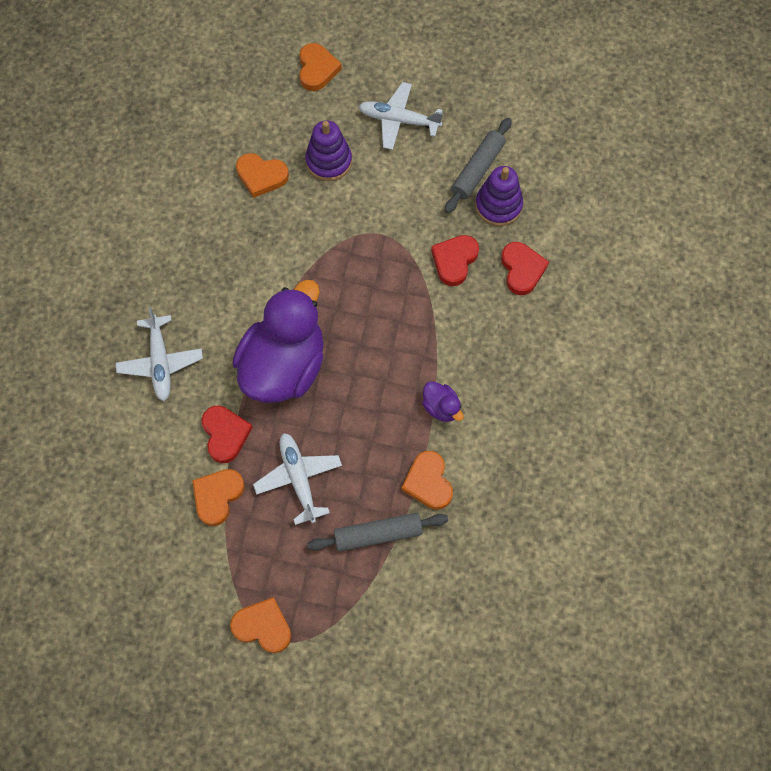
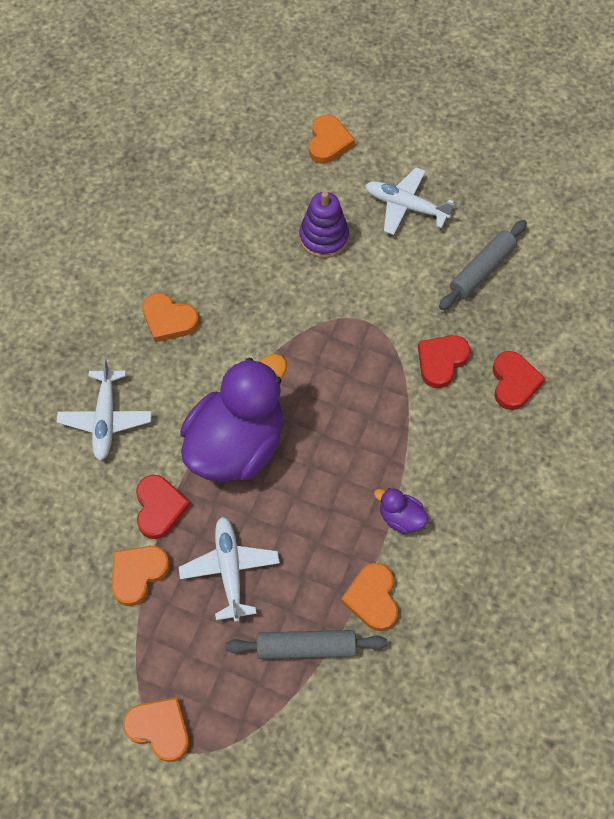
camera: 10 degrees right, 5 degrees down
(261, 176) = (250, 242): orange heart -> orange heart (169, 320)
(441, 407) = (400, 518): purple duck -> purple duck turned 150 degrees clockwise
(498, 206) = (498, 310): purple stacking toy -> none

